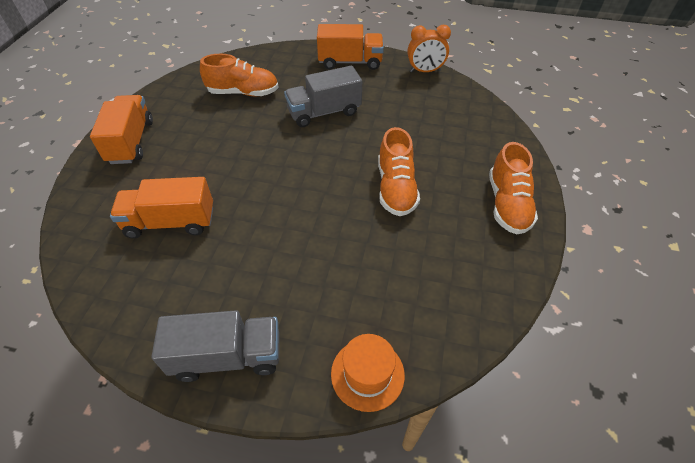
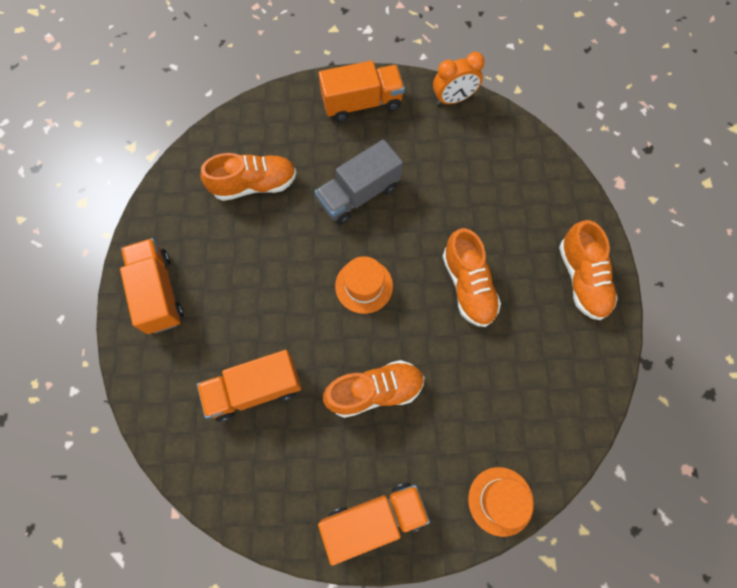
camera: 15 degrees left, 20 degrees up
(227, 356) = (374, 519): grey truck -> orange truck
(277, 247) = (375, 391): none -> orange shoe
(302, 170) = (364, 286): none -> orange hat

